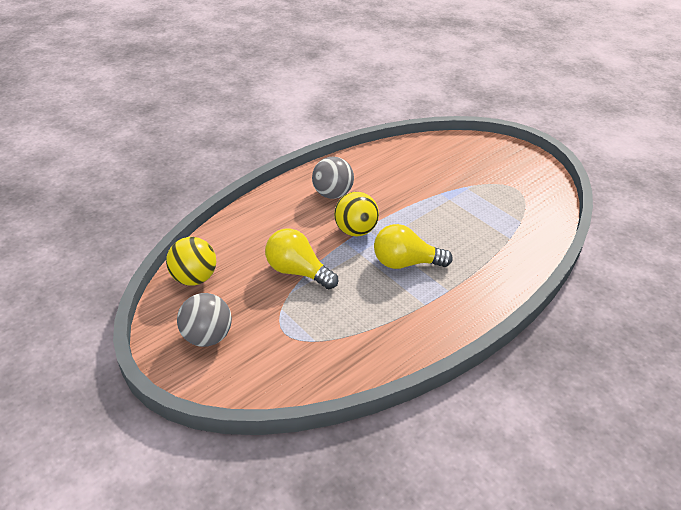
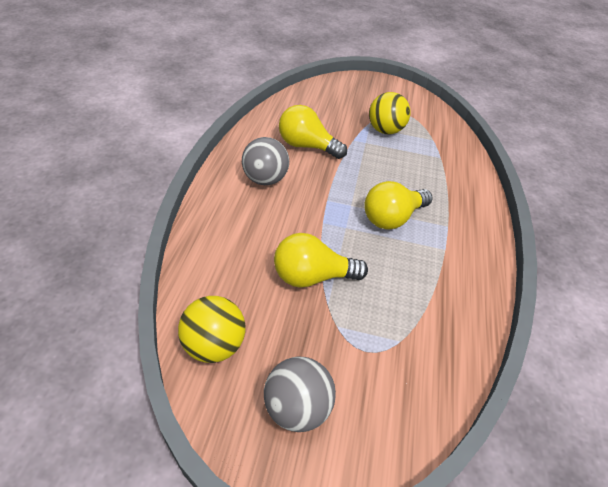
camera: 40 degrees left, 5 degrees up
(355, 230) = (321, 207): yellow ball -> yellow ball (385, 130)
(393, 183) = (306, 146): none -> yellow light bulb

